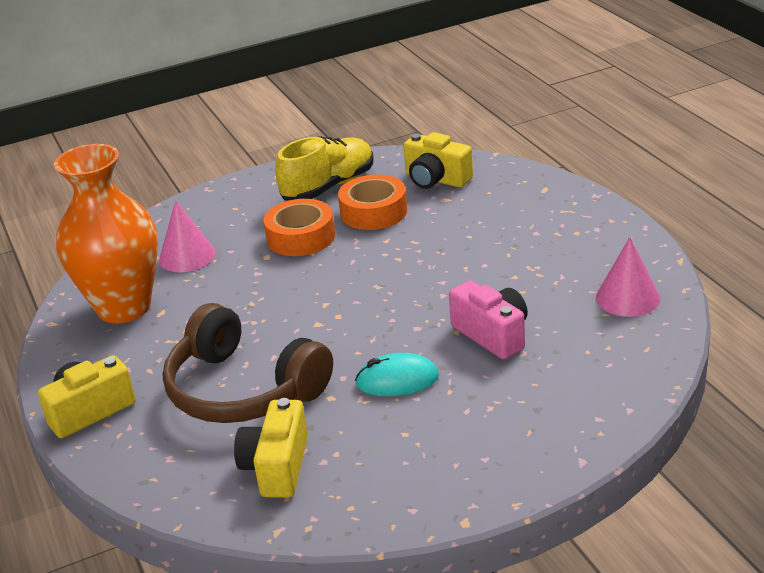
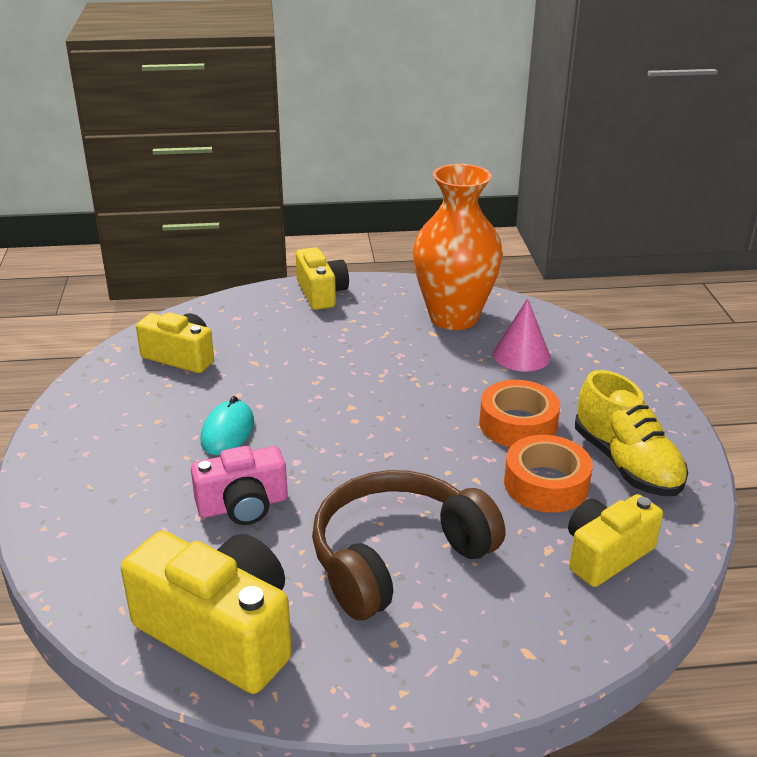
camera: 105 degrees right, 0 degrees up
(243, 389) = (287, 356): brown headphones -> brown headphones (397, 557)
(627, 298) = (220, 632): pink cone -> yellow camera

